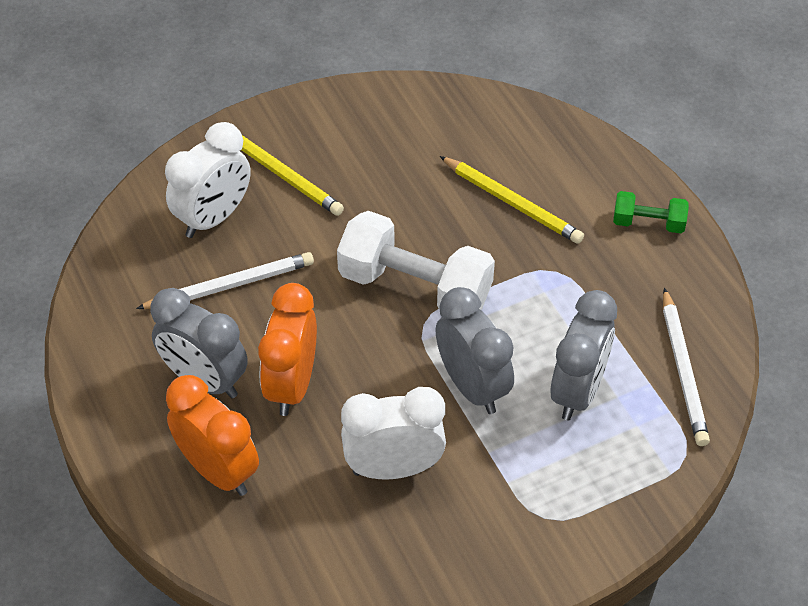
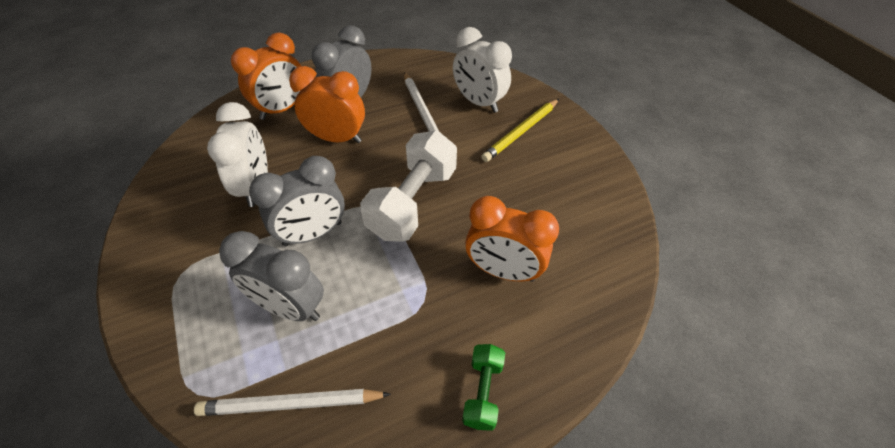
camera: 90 degrees right, 0 degrees up
(512, 203) = (503, 271): yellow pencil -> orange clock

